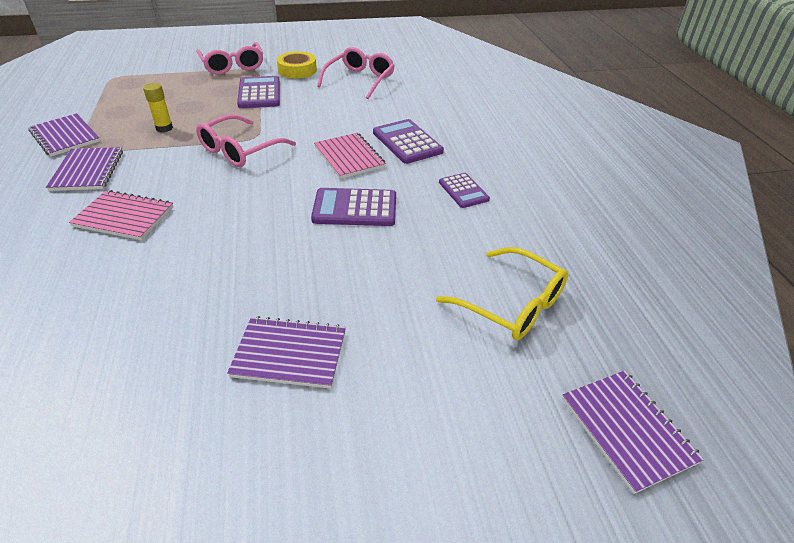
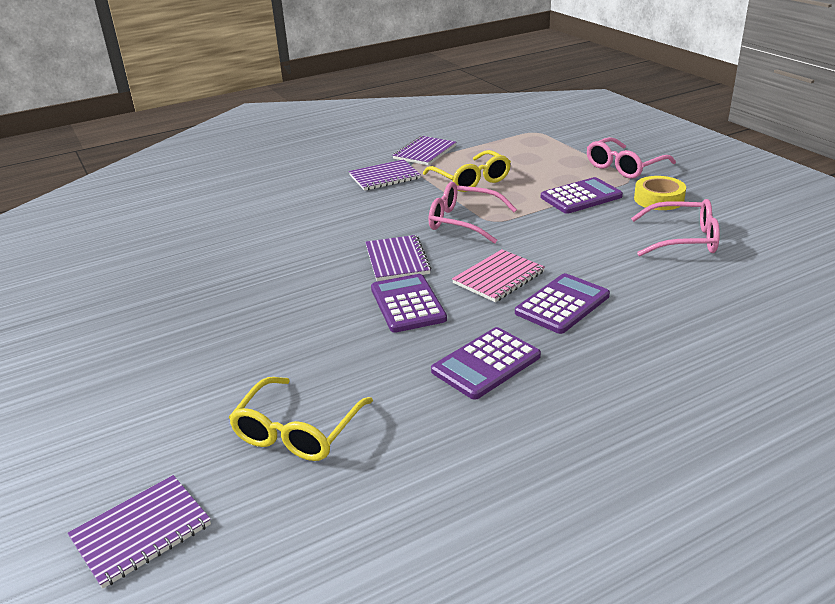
camera: 75 degrees right, 10 degrees down
(124, 217) = (334, 210): pink notebook -> none
(164, 128) = (471, 180): yellow glue stick -> yellow glasses
(289, 354) = (204, 324): purple notebook -> purple notebook (397, 260)
(463, 191) = (486, 364): purple calculator -> purple calculator, size x1.56

